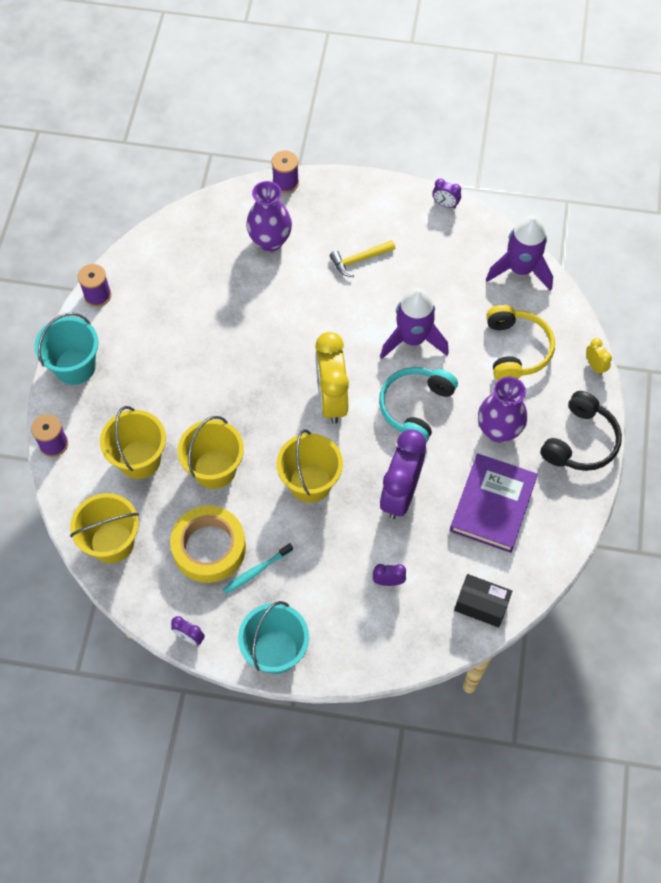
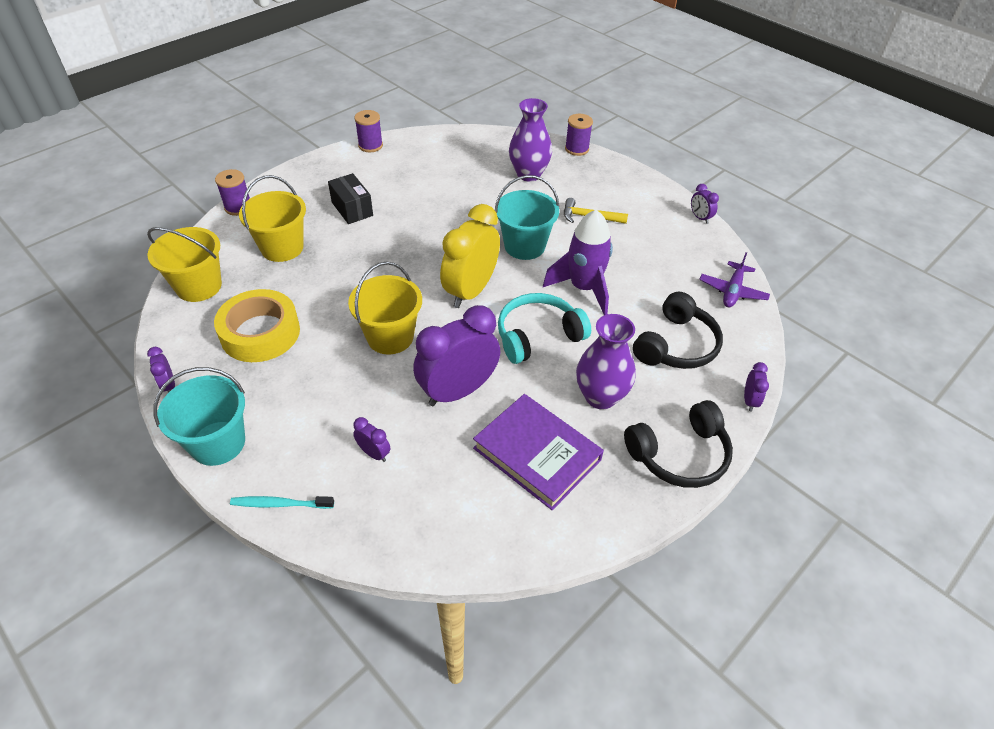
camera: 35 degrees right, 15 degrees down
(75, 366) = (307, 174): turquoise bucket -> turquoise bucket (524, 246)
(214, 469) = (327, 284): yellow bucket -> none
(256, 571) = (275, 372): turquoise toothbrush -> turquoise toothbrush (280, 504)
(481, 605) = (439, 535): black box -> black box (352, 209)
(492, 505) = (537, 454): purple book -> purple book turned 75 degrees clockwise
(516, 349) = (676, 345): yellow headphones -> black headphones
(520, 269) = (732, 291): purple rocket -> purple plane
(595, 366) = (749, 401): yellow clock -> purple clock

